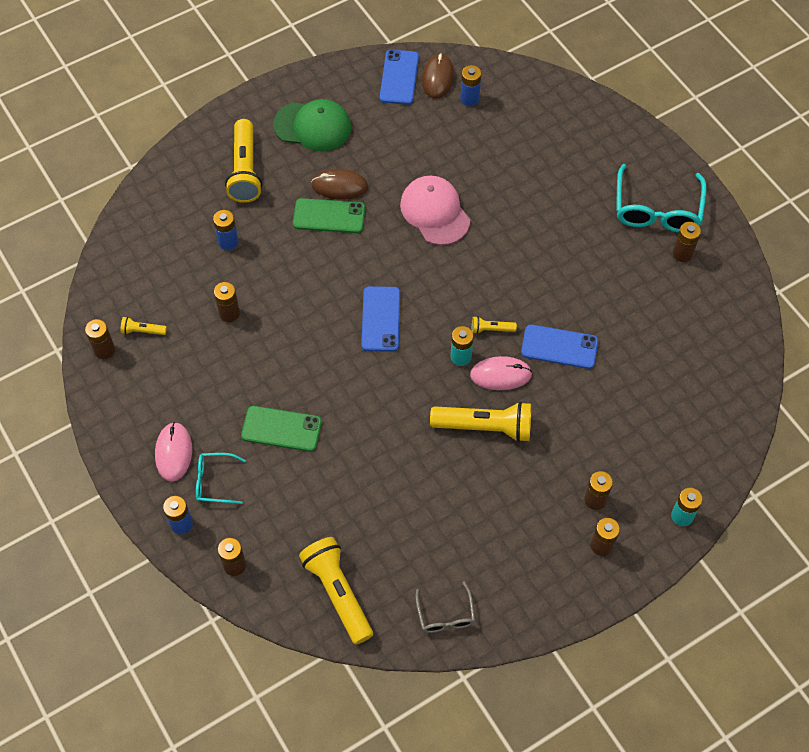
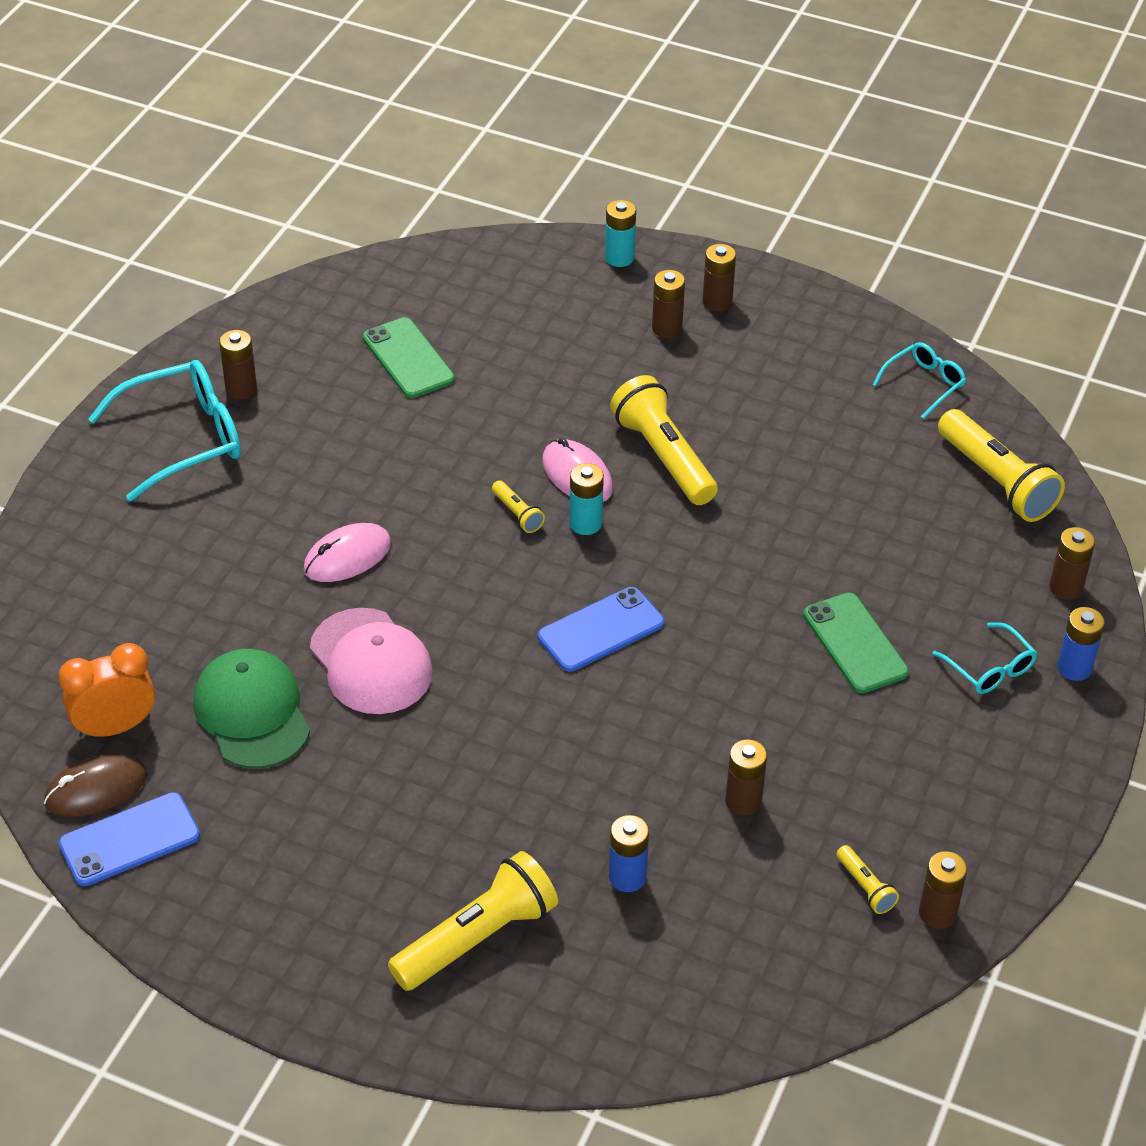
camera: 125 degrees left, 15 degrees down
(174, 452) = (997, 734): pink mouse -> pink mouse (347, 556)
(312, 126) = (318, 899): green cap -> green cap (252, 713)
(329, 216) = (478, 780): green phone -> green phone (408, 358)
(338, 593) = (996, 481): yellow flashlight -> yellow flashlight turned 60 degrees counterclockwise
(339, 186) = (411, 798): brown mouse -> none
(435, 212) = (371, 662): pink cap -> pink cap turned 60 degrees counterclockwise
(445, 615) = (924, 384): grey glasses -> turquoise glasses
(469, 99) = (115, 727): blue battery -> orange clock
(559, 347) = (486, 441): blue phone -> none

